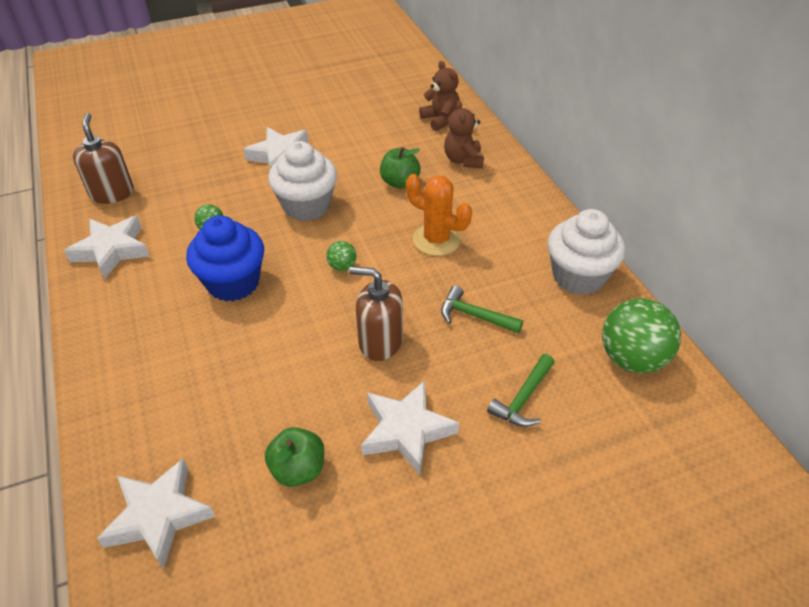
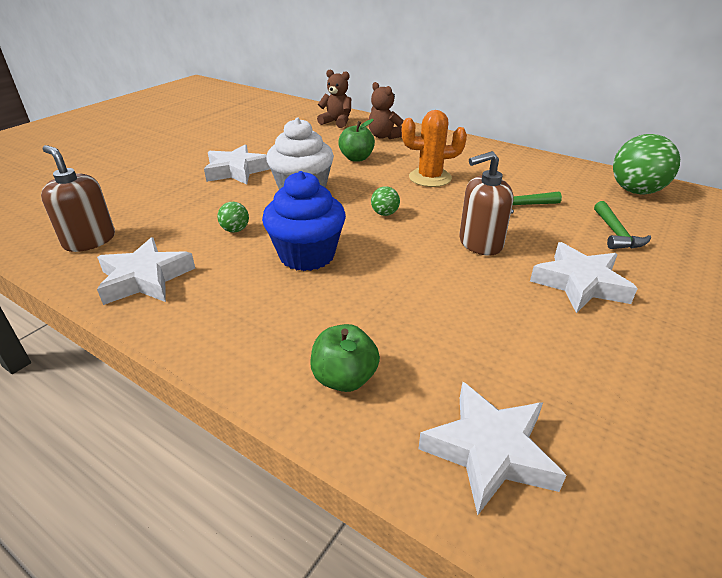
camera: 35 degrees left, 10 degrees down
(298, 469) = (548, 346): green apple -> green apple (344, 378)
(578, 276) = (544, 166): white cupcake -> none

